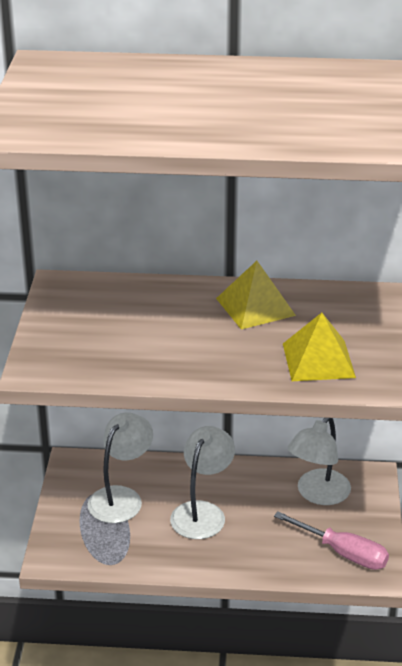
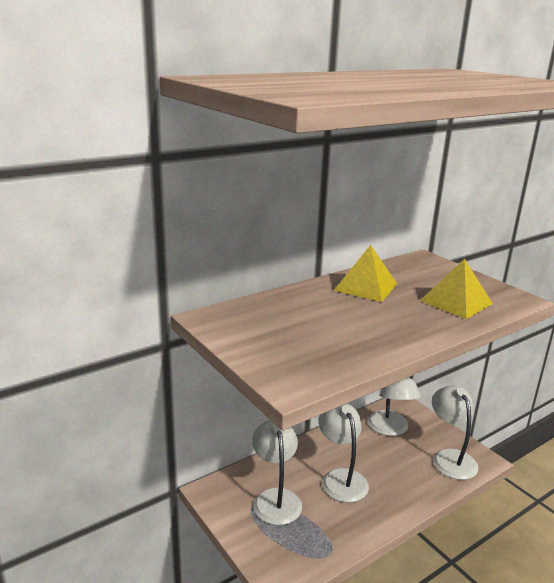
camera: 40 degrees left, 10 degrees down
(343, 553) = (450, 457): pink screwdriver -> white lamp

